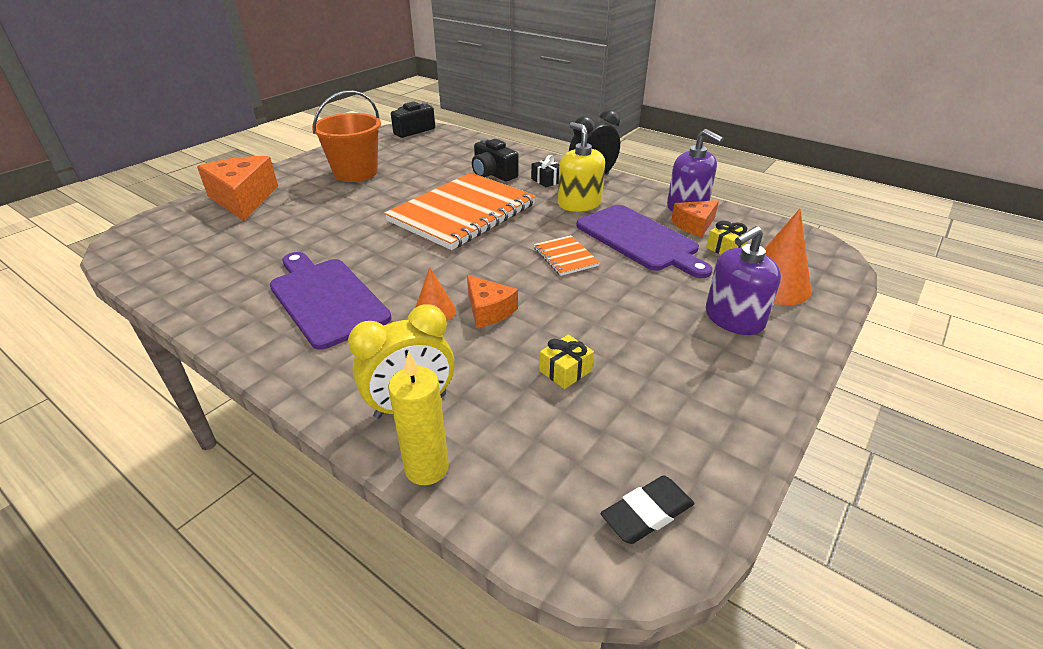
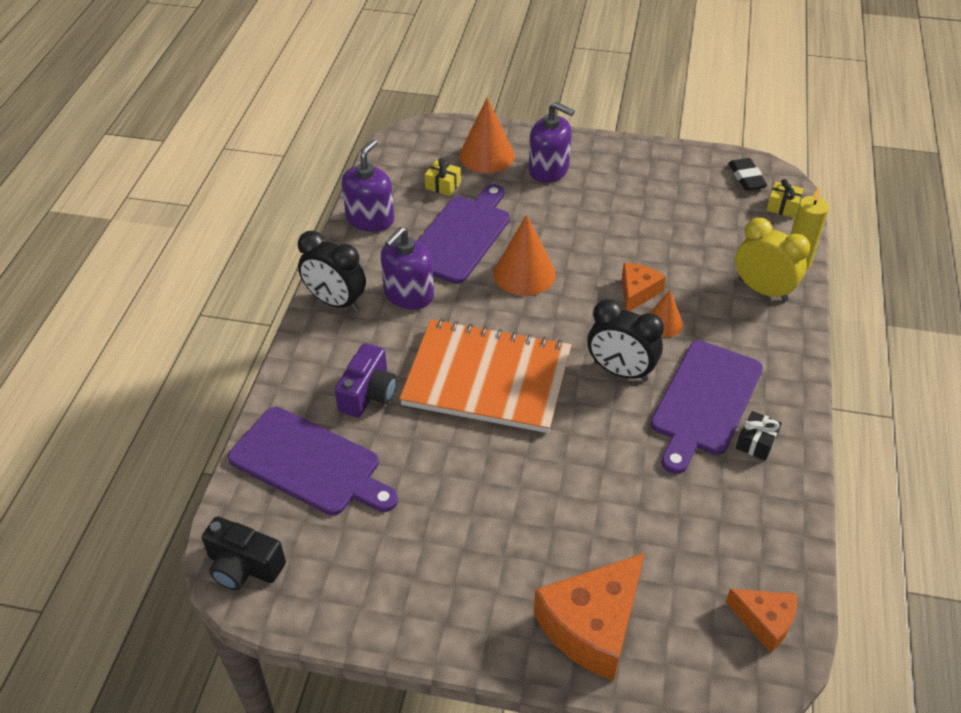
camera: 115 degrees left, 10 degrees up
(355, 173) = (442, 545): orange bucket -> none
(406, 268) = (620, 371): none -> black clock
(457, 151) = (309, 463): none -> purple cutting board
(493, 174) = (368, 393): black camera -> purple camera
(547, 180) = (361, 338): black gift -> black gift (756, 442)
(565, 257) = (524, 274): orange notebook -> orange cone
(565, 371) = (670, 232): yellow gift -> yellow gift (782, 206)
(579, 203) = (408, 294): yellow soap dispenser -> purple soap dispenser
(647, 513) = (746, 177): black eraser -> black eraser turned 45 degrees clockwise
(694, 225) = (410, 208): orange cheese -> orange cheese (765, 621)

